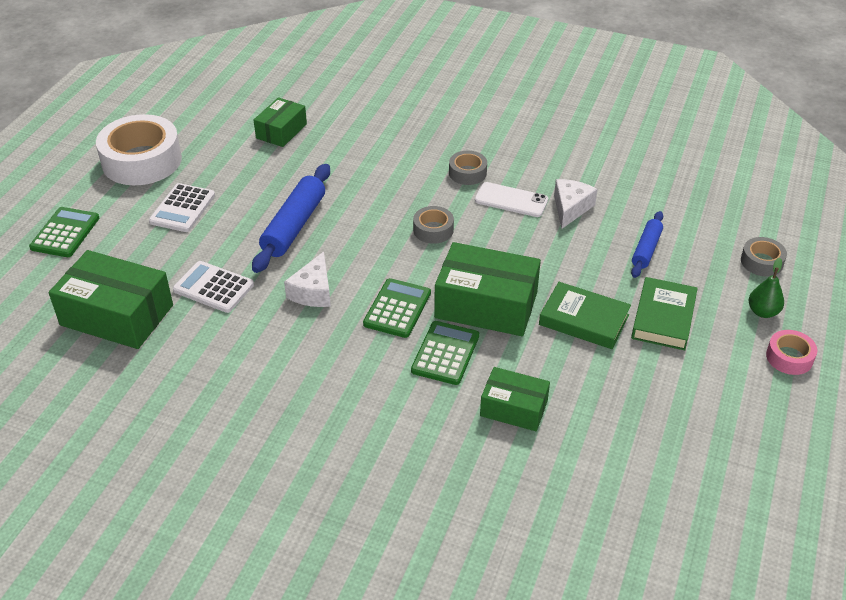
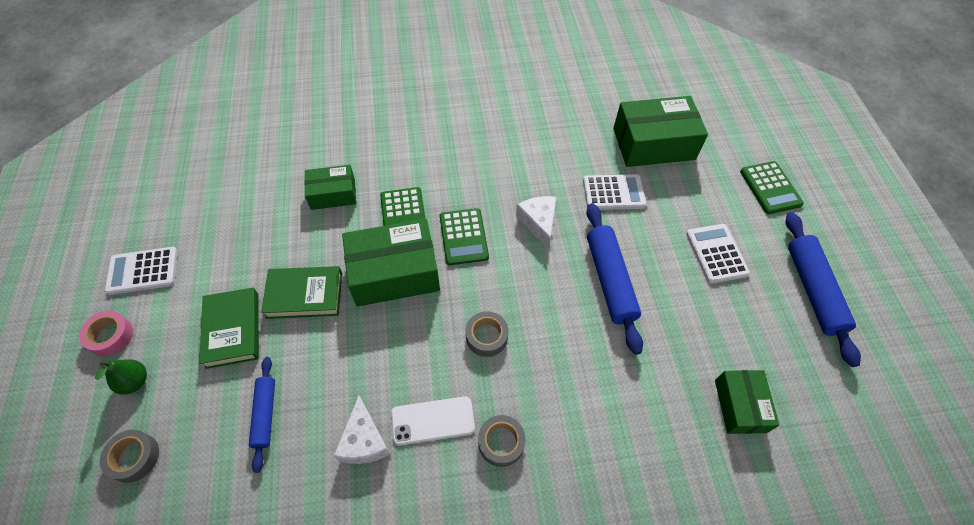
camera: 150 degrees right, 15 degrees up
(142, 161) = (813, 290): white tape -> blue rolling pin
(756, 408) = (143, 271): none -> white calculator

